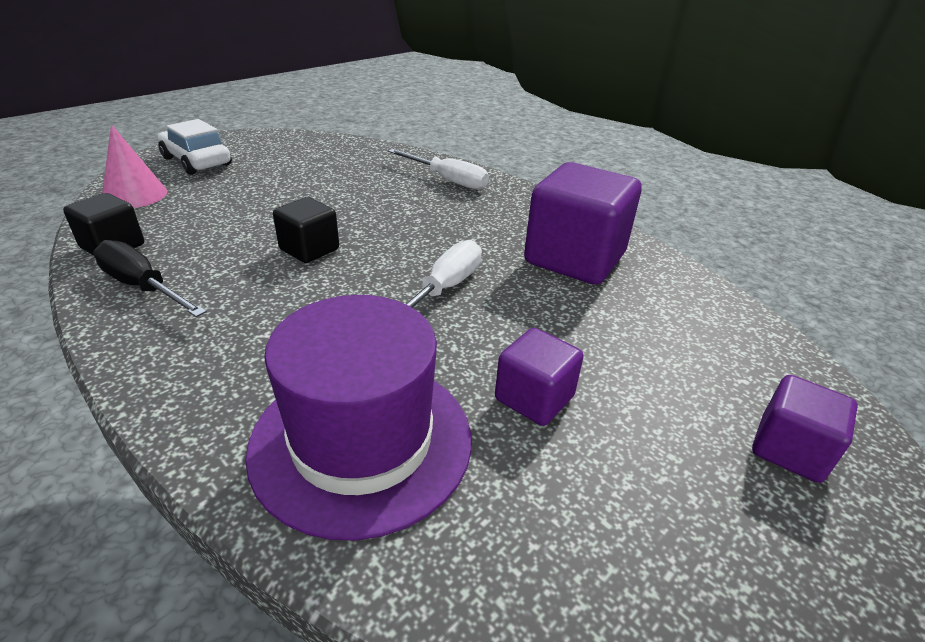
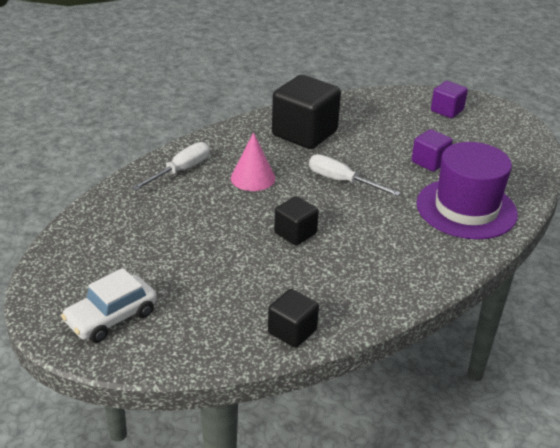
camera: 85 degrees left, 0 degrees up
(135, 195) = (193, 343): pink cone -> pink cone (253, 178)
(143, 287) = (349, 302): black screwdriver -> none
(574, 259) = (304, 133): purple cube -> black cube

